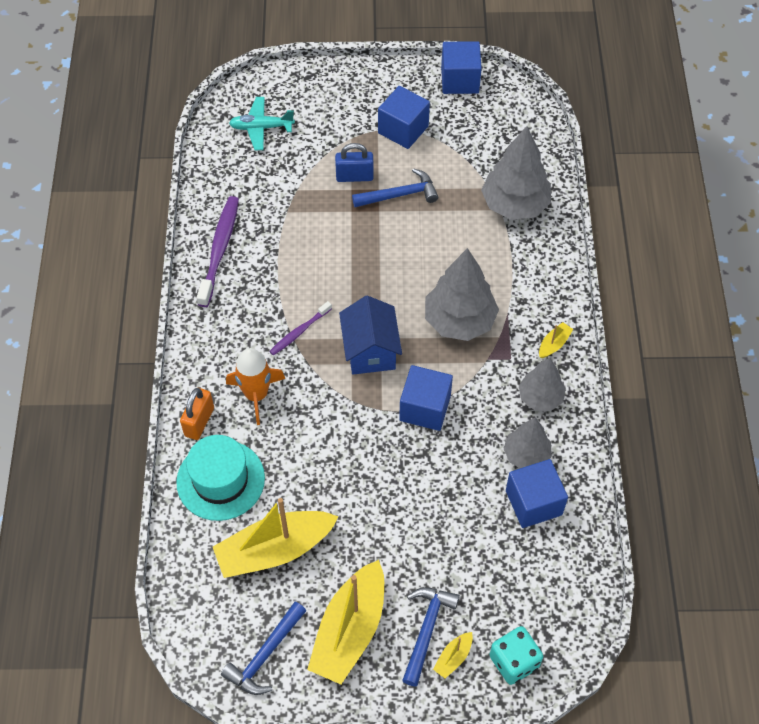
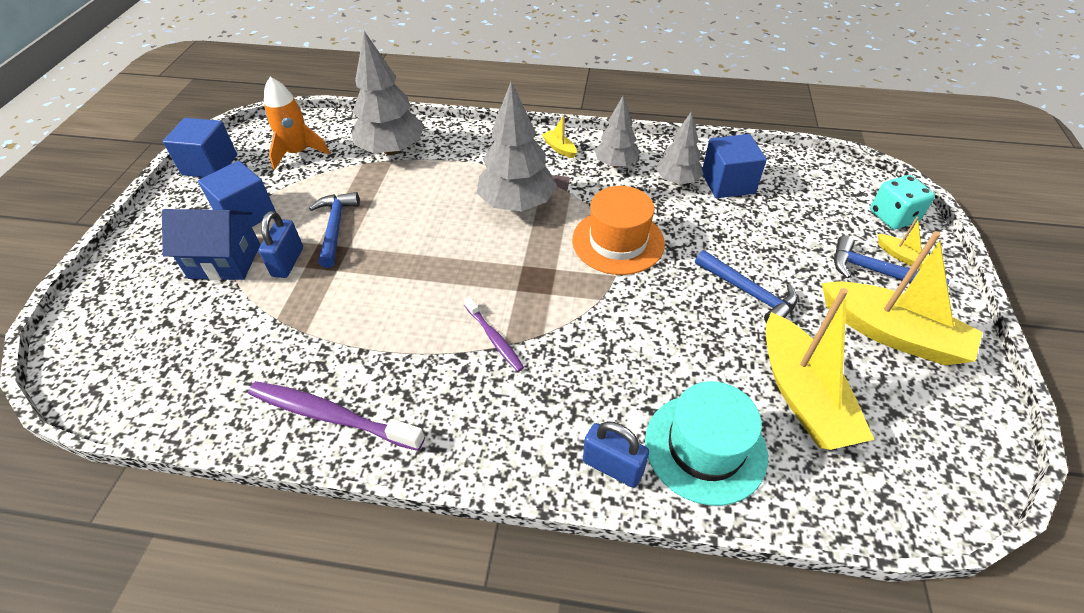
camera: 80 degrees left, 10 degrees down
(199, 422) = (612, 467): orange padlock -> blue padlock
(256, 394) = (578, 393): orange rocket -> orange rocket (298, 152)
(261, 128) = (149, 346): turquoise plane -> none
(265, 655) = (945, 419): blue hammer -> blue hammer (749, 293)
(370, 350) = (537, 276): blue house -> blue house (225, 261)
(425, 408) = (618, 241): blue cube -> orange hat

